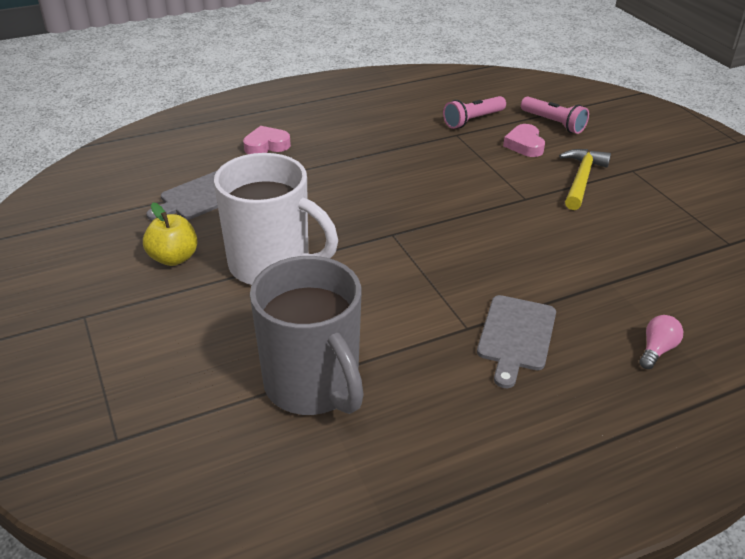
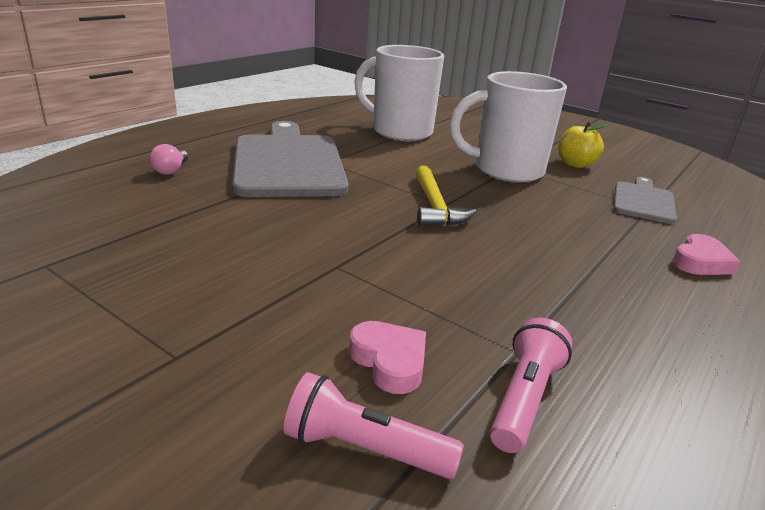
camera: 150 degrees right, 10 degrees down
(313, 385) = (400, 132): grey mug -> white mug
(516, 336) = (288, 163): grey cutting board -> grey cutting board, size x1.92
(581, 179) = (267, 314): yellow hammer -> yellow hammer (435, 207)

